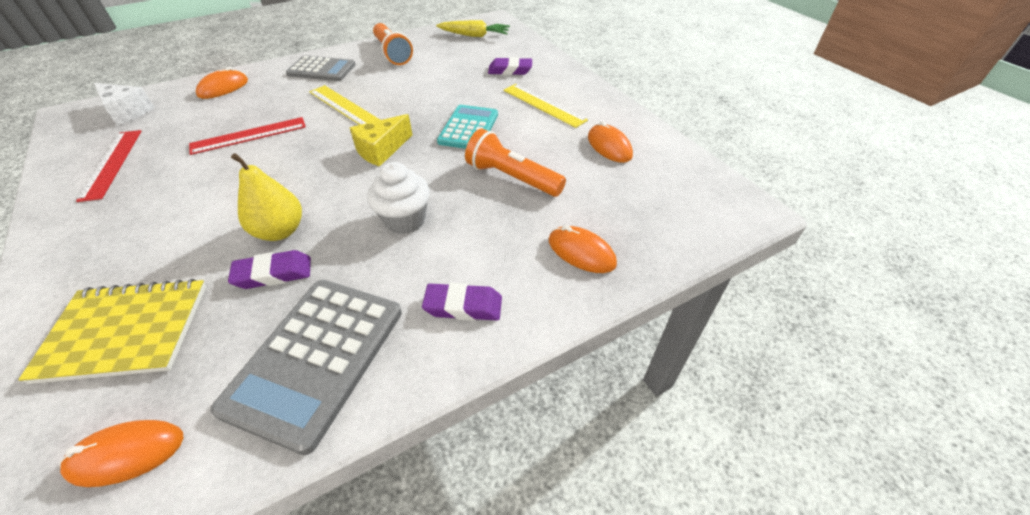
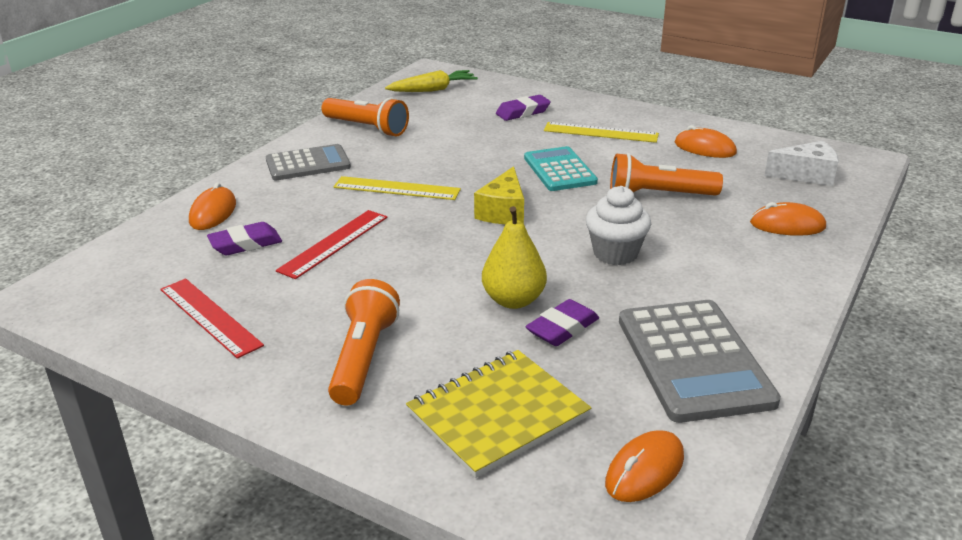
camera: 30 degrees left, 15 degrees down
(127, 112) = (125, 270): white cheese -> white cheese (806, 175)
(132, 236) = (364, 357): none -> orange flashlight
(463, 306) = (752, 288): purple eraser -> purple eraser (245, 244)

